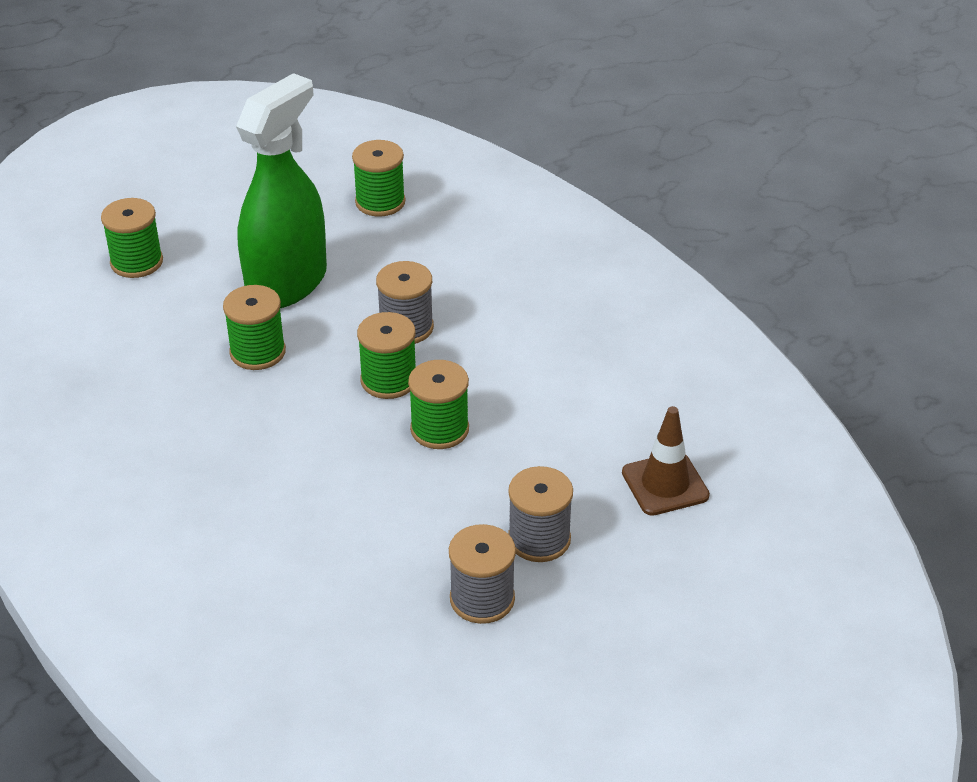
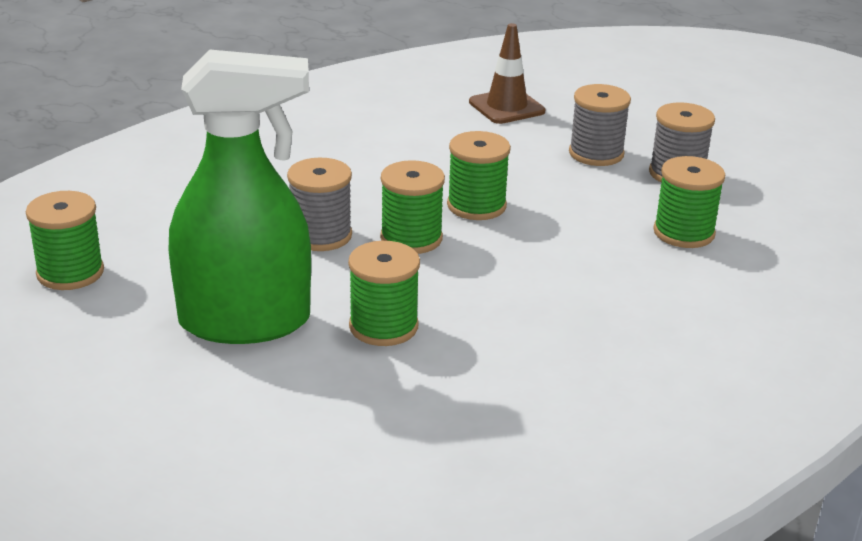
camera: 100 degrees left, 10 degrees down
(136, 262) = (202, 459): green spool -> green spool (684, 232)
(287, 283) = (245, 322): green spray bottle -> green spray bottle turned 150 degrees clockwise

